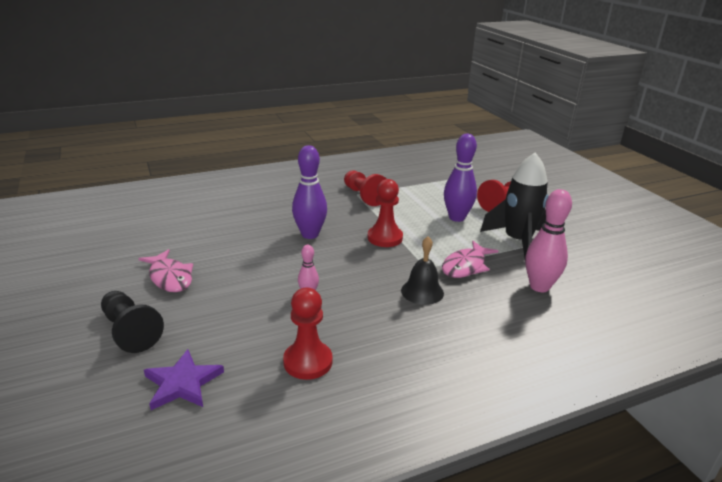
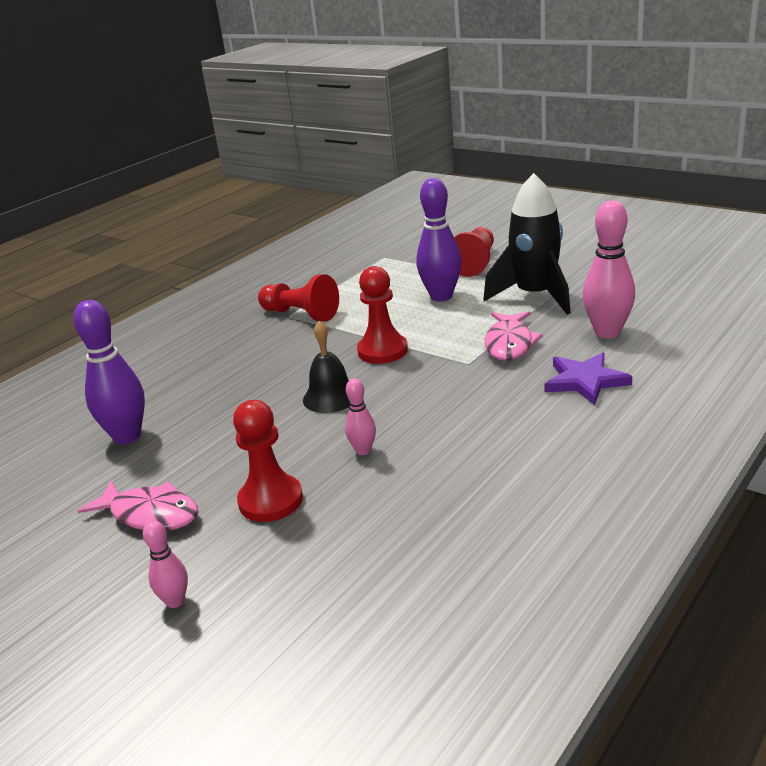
camera: 25 degrees left, 0 degrees up
(130, 331) = (175, 601): black pawn -> pink bowling pin
(182, 383) = (325, 620): purple star -> purple star (585, 381)
(308, 362) = (450, 521): red pawn -> red pawn (271, 500)
(310, 234) = (283, 384): purple bowling pin -> purple bowling pin (127, 436)
(422, 291) = (492, 390): black bell -> black bell (331, 397)

